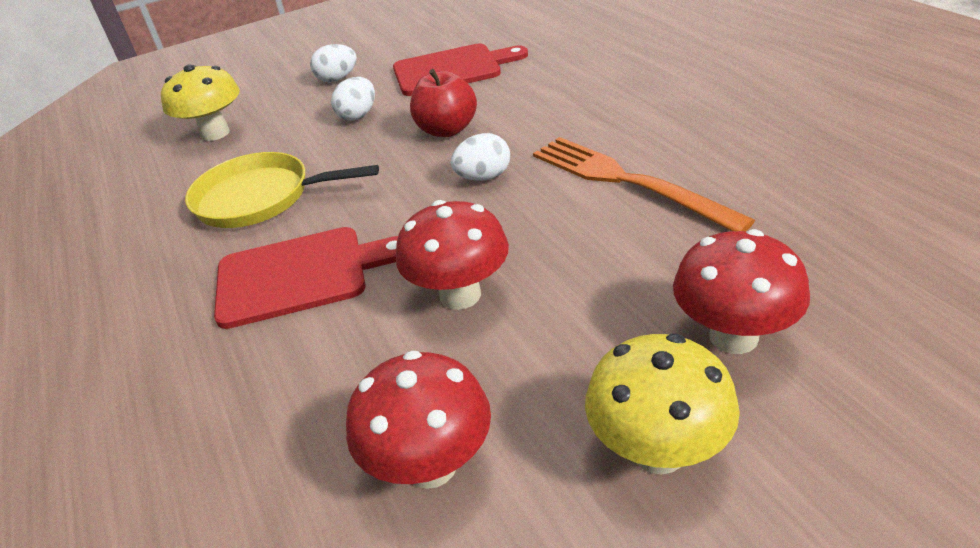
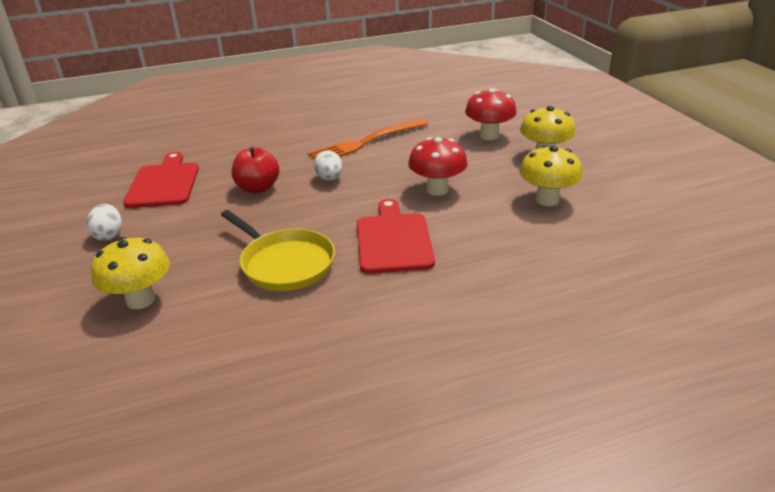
camera: 85 degrees left, 5 degrees down
(260, 198) = (285, 263): yellow pan -> yellow pan turned 60 degrees counterclockwise
(358, 115) = (194, 223): white egg -> none
(431, 465) = (547, 200): red mushroom -> yellow mushroom

